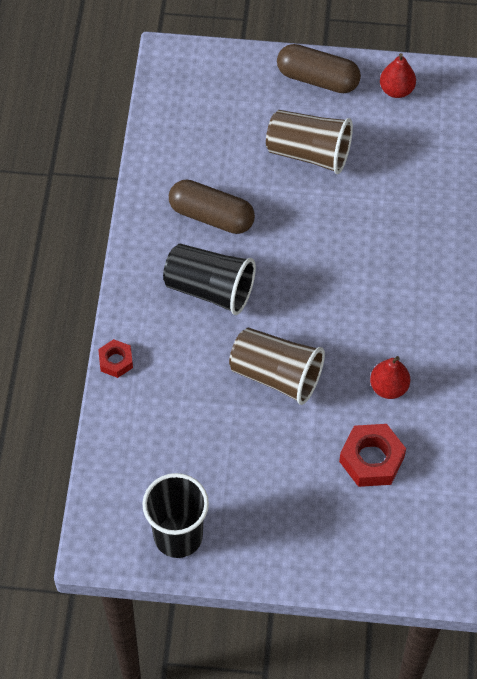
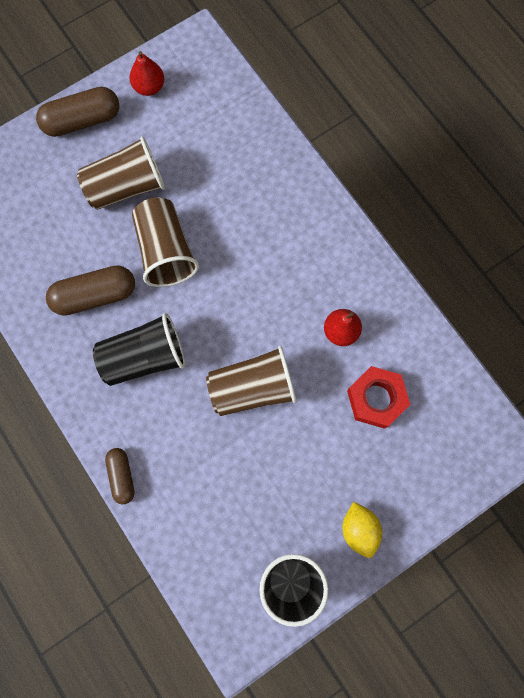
camera: 40 degrees left, 15 degrees up
(116, 361) = (121, 476): red nut -> brown capsule
(267, 543) = (359, 529): none -> yellow lemon
(298, 223) = (165, 251): none -> brown cup

